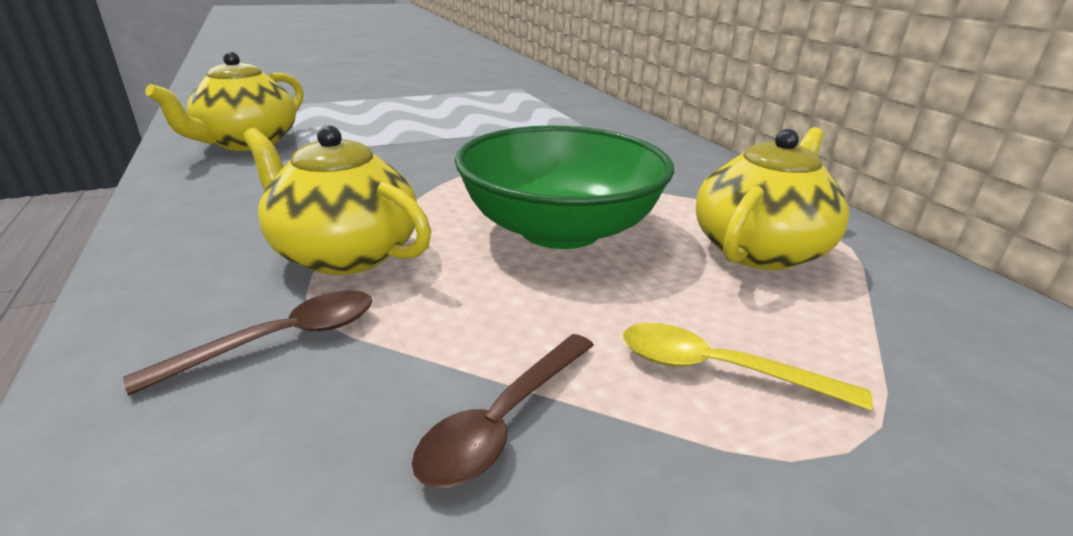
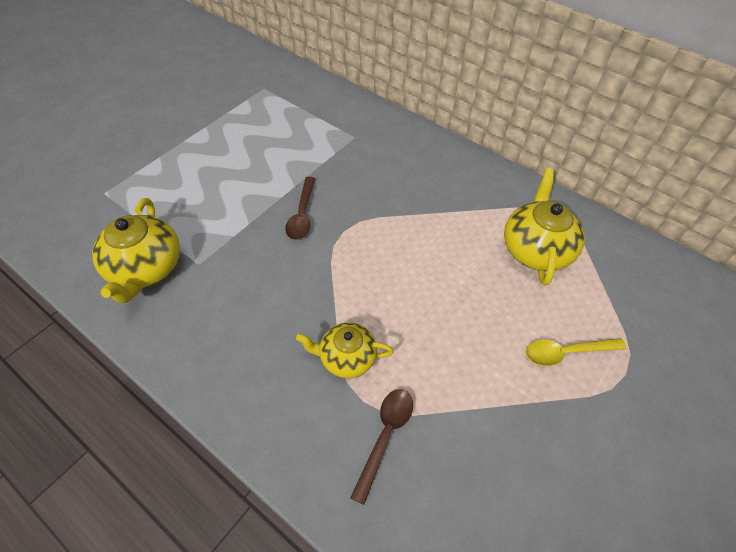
camera: 30 degrees left, 25 degrees up
(344, 253) = (346, 358): yellow teapot -> yellow teapot, size x0.64
(504, 420) = (512, 426): brown spoon -> brown spoon (302, 214)
(560, 229) = (435, 278): green bowl -> none

